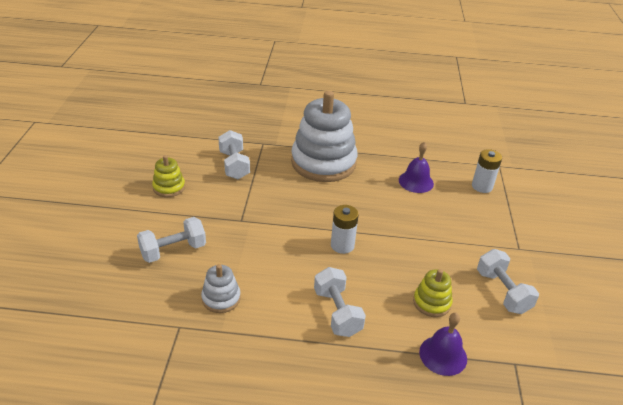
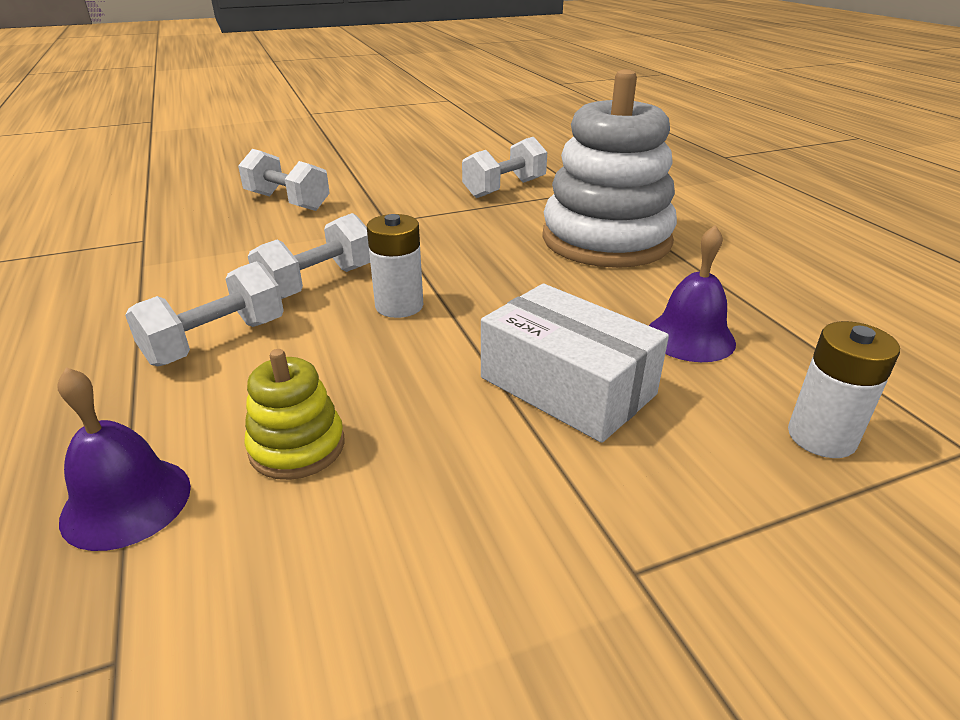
camera: 65 degrees right, 5 degrees down
(169, 187) = (409, 170): yellow stacking toy -> none
(221, 298) = (209, 249): white stacking toy -> none
(430, 223) = (567, 386): none -> white box
(502, 292) = (408, 570): white dumbbell -> white dumbbell (318, 283)

